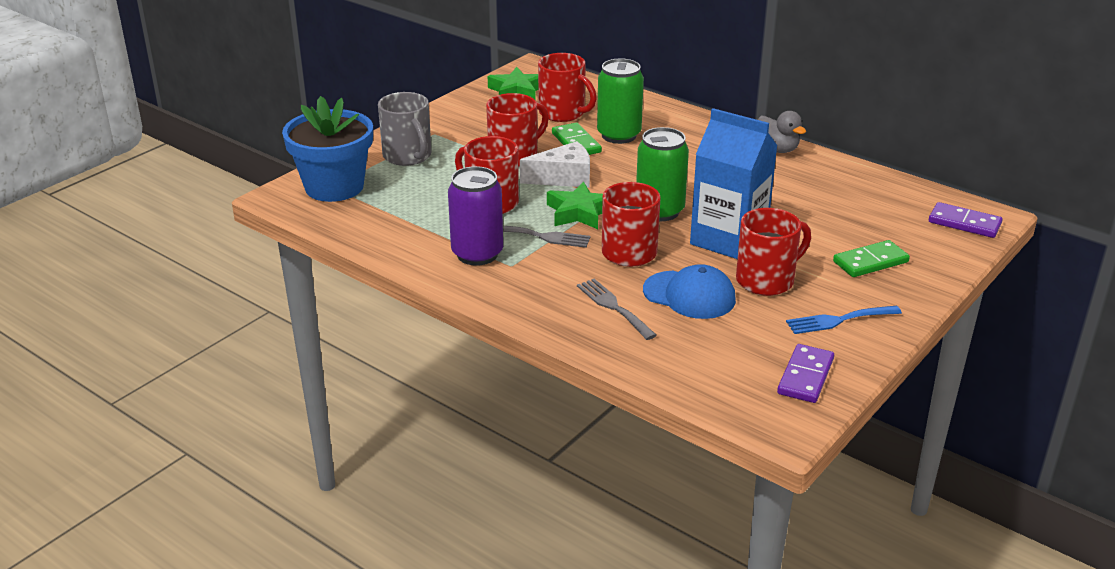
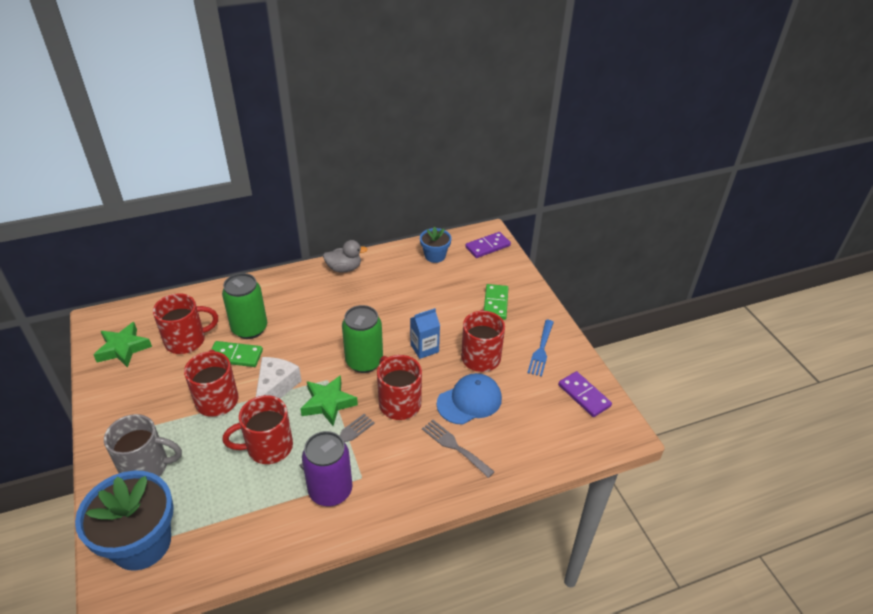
camera: 60 degrees left, 10 degrees up
(613, 307) = (454, 446): grey fork -> grey fork turned 45 degrees clockwise
(728, 239) = (424, 348): blue carton -> blue carton, size x0.52
(887, 194) = (435, 256): none -> blue flower pot

